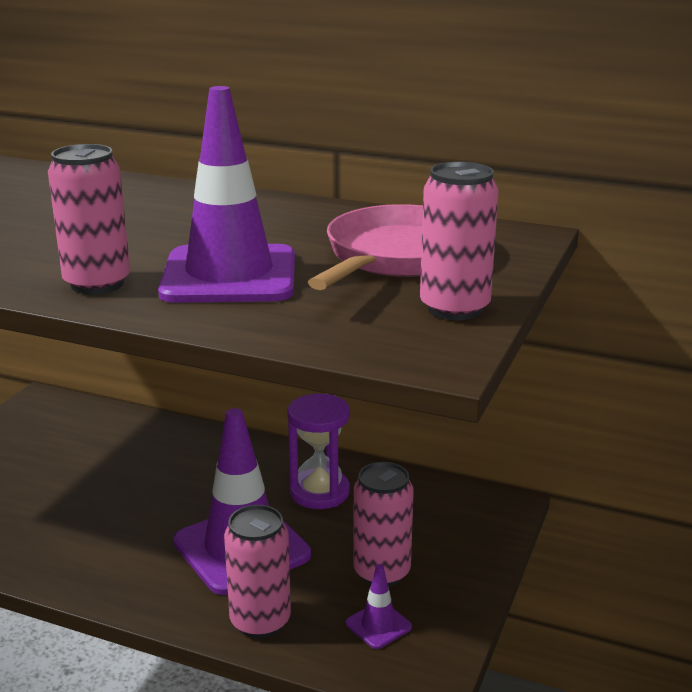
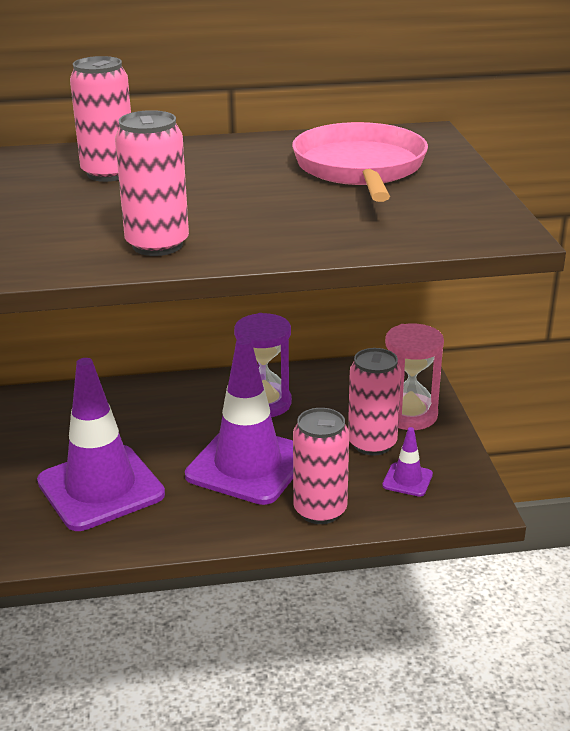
camera: 30 degrees left, 5 degrees up
(229, 275) = (256, 212): purple traffic cone -> purple traffic cone (100, 488)
(452, 556) = (409, 415): none -> pink hourglass
(454, 308) = (459, 196): pink can -> pink can (108, 173)

